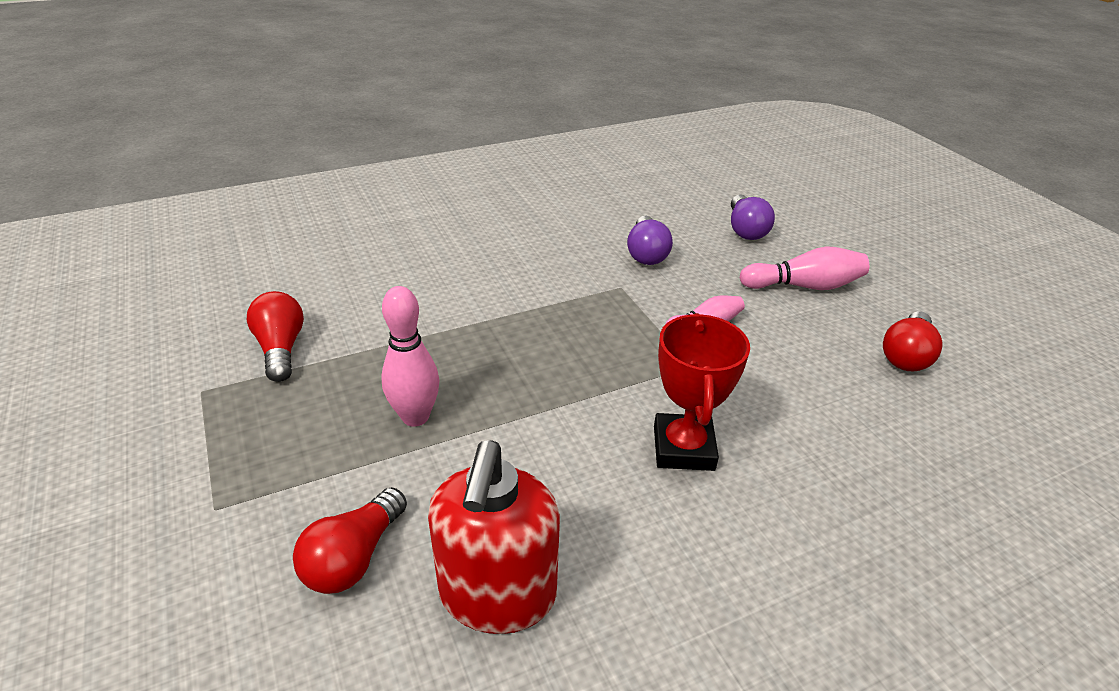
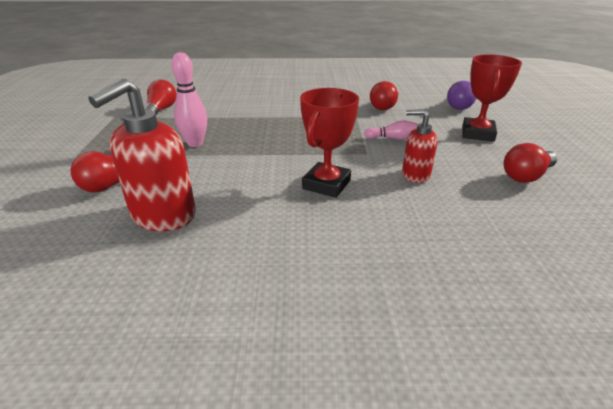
camera: 25 degrees right, 5 degrees down
(646, 253) = (384, 106): purple light bulb -> red light bulb
(782, 393) = (415, 175): none -> red soap dispenser
(804, 286) = (477, 134): pink bowling pin -> red trophy

